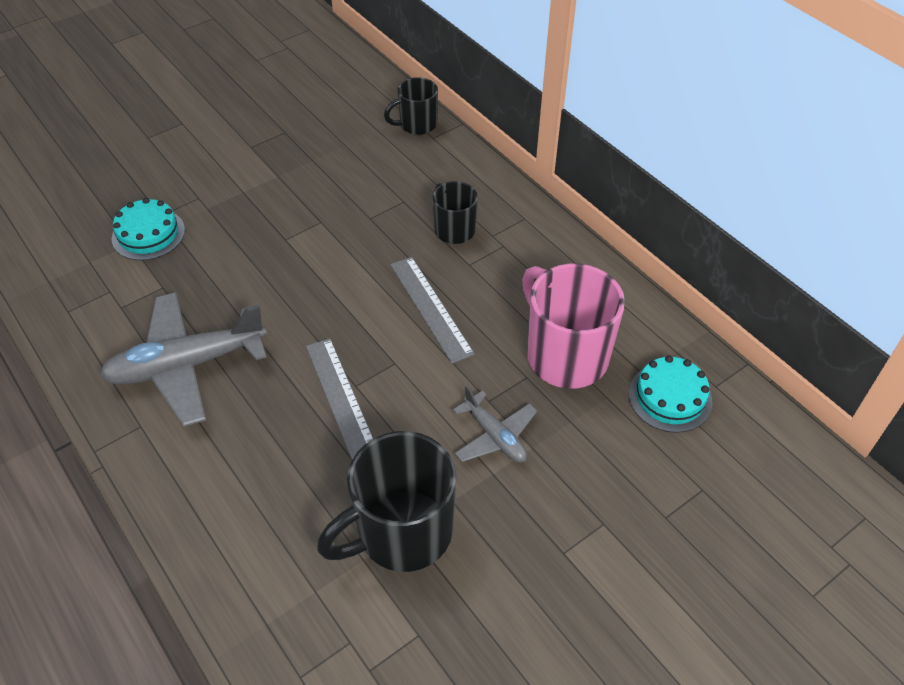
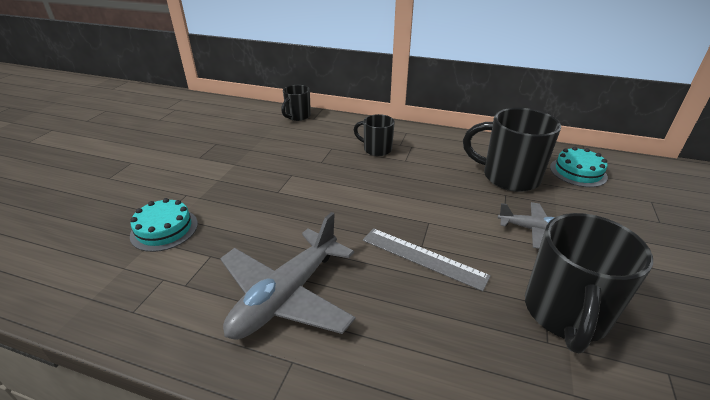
camera: 35 degrees left, 15 degrees down
(430, 308) = (412, 187): grey ruler -> none
(565, 355) = (508, 177): pink mug -> black mug

